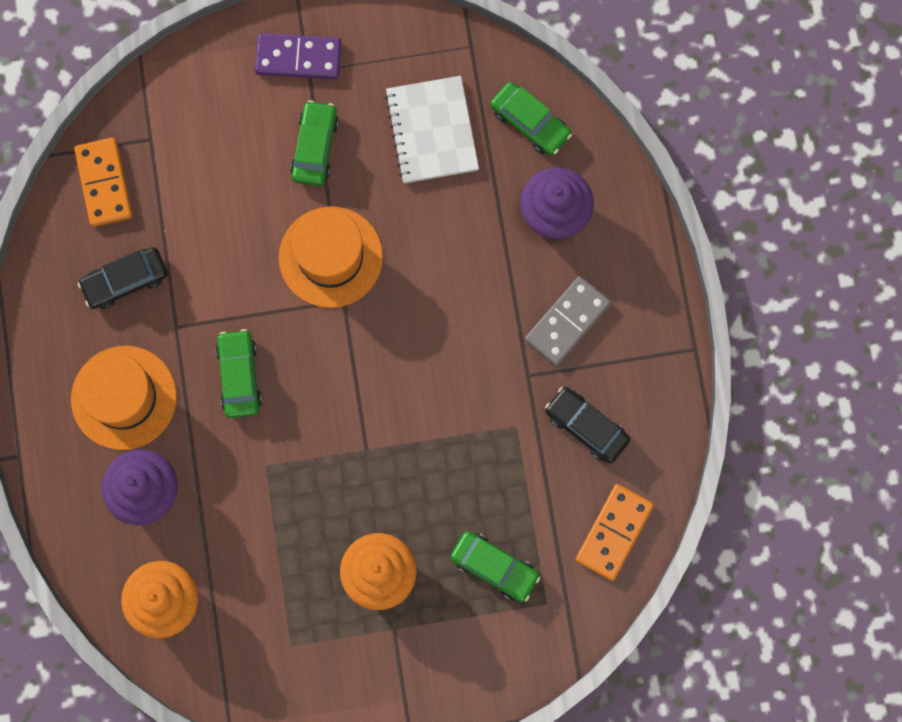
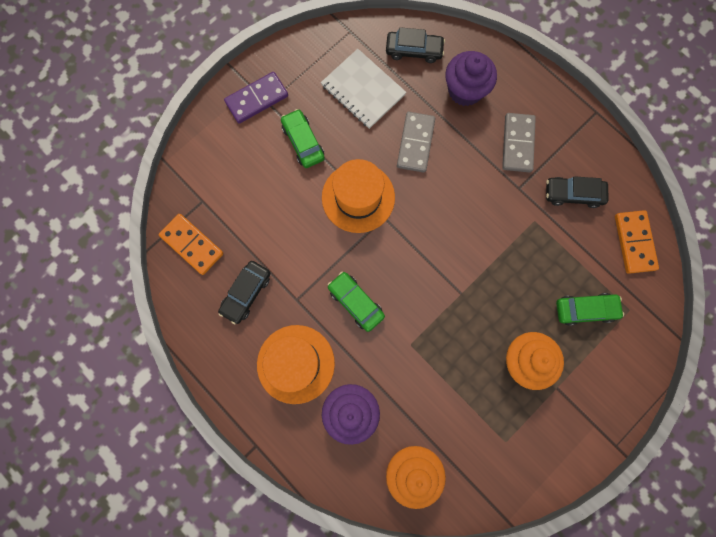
camera: 35 degrees left, 0 degrees up
(445, 238) = (415, 143): none -> grey domino
(530, 122) = (414, 50): green car -> black car

